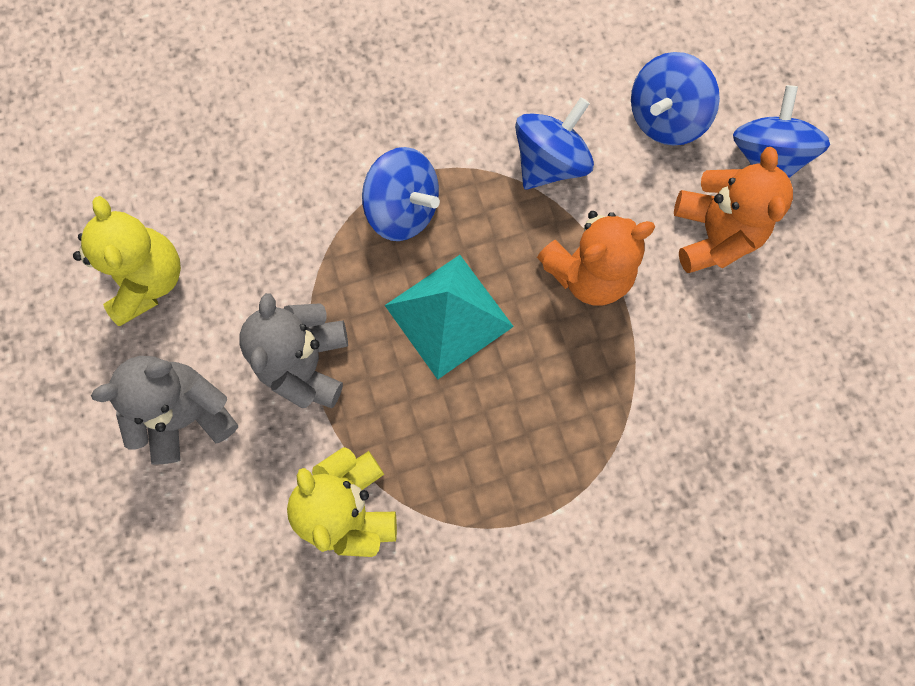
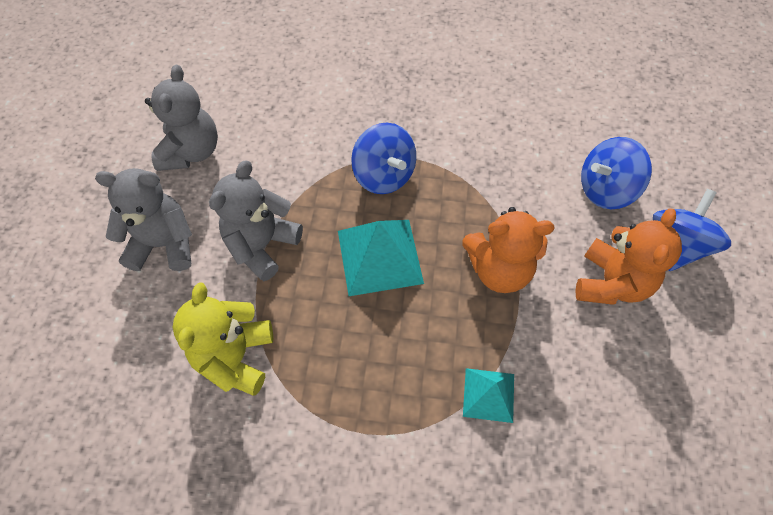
camera: 25 degrees right, 15 degrees down
(147, 279) = (191, 152): yellow teddy bear -> grey teddy bear
(550, 162) = (504, 186): blue spinning top -> none
(637, 421) = (489, 394): none -> turquoise pyramid

